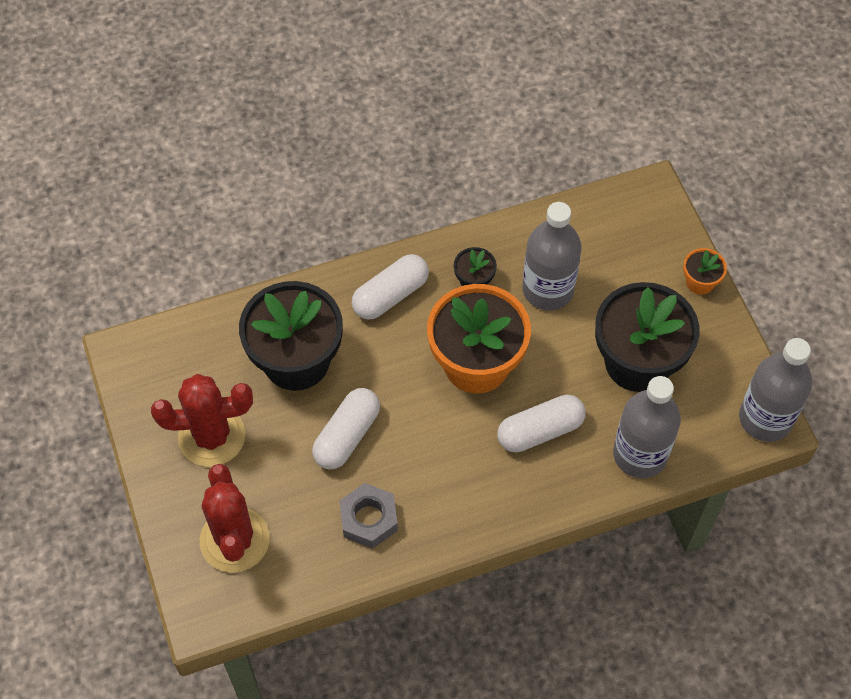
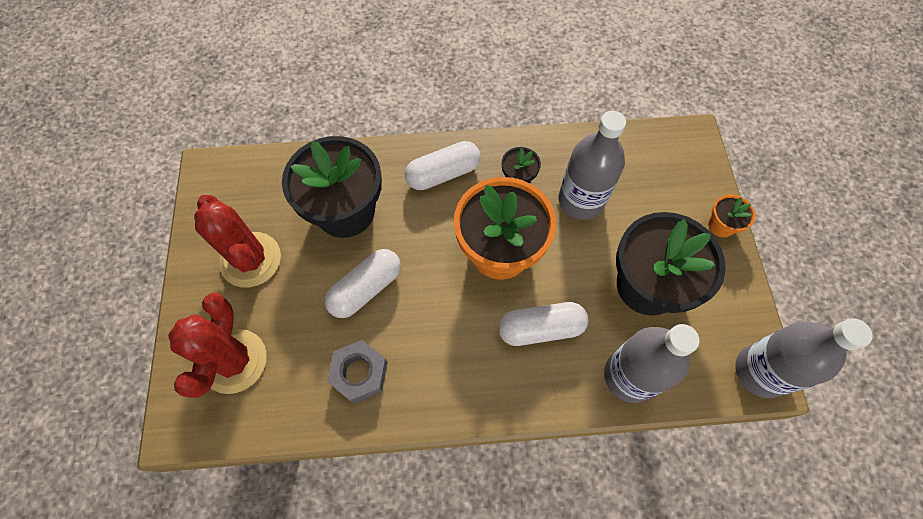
camera: 15 degrees right, 5 degrees up
(211, 436) = (251, 260): red cactus -> red cactus turned 45 degrees clockwise

